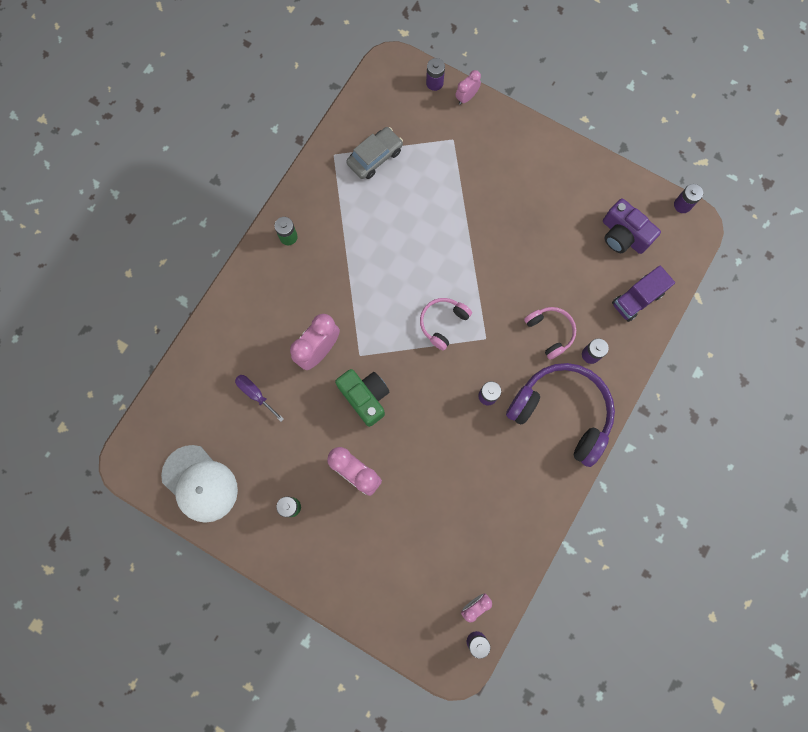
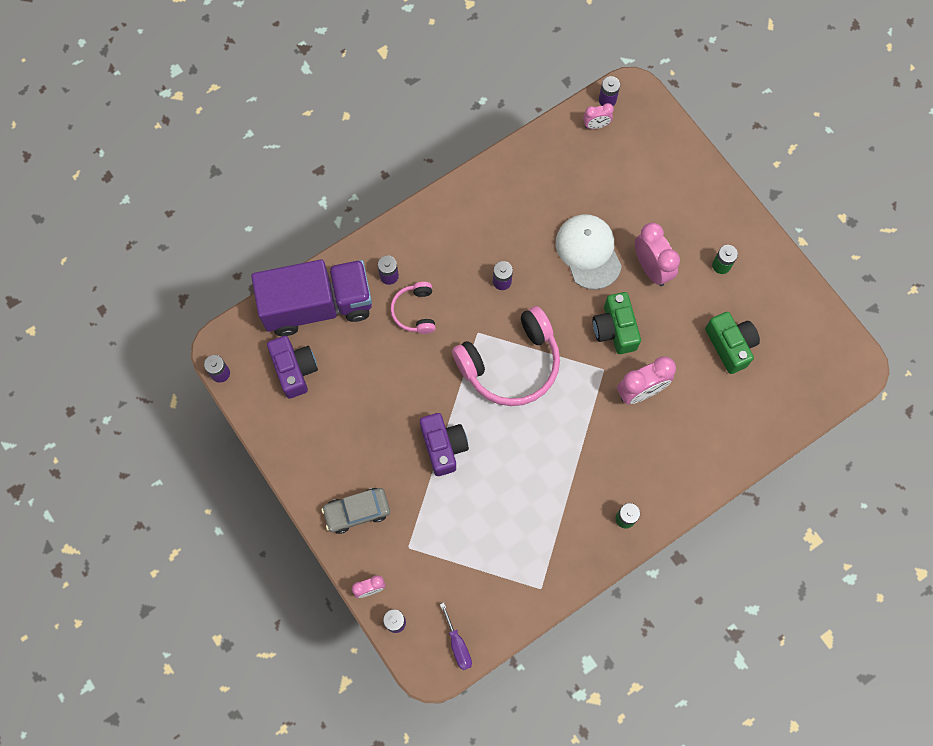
camera: 155 degrees left, 5 degrees down
(200, 483) = (797, 320): white cap -> white cap (588, 252)
(254, 429) = (730, 345): none -> green camera
(255, 394) = (717, 377): purple screwdriver -> purple screwdriver (458, 645)
(375, 157) = (499, 565): grey car -> grey car (357, 512)
(443, 323) = (511, 364): pink headphones -> pink headphones, size x1.94
(465, 228) = (443, 446): none -> purple camera
(562, 413) = (443, 238): purple headphones -> none
(637, 299) = (318, 305): purple truck -> purple truck, size x1.93

